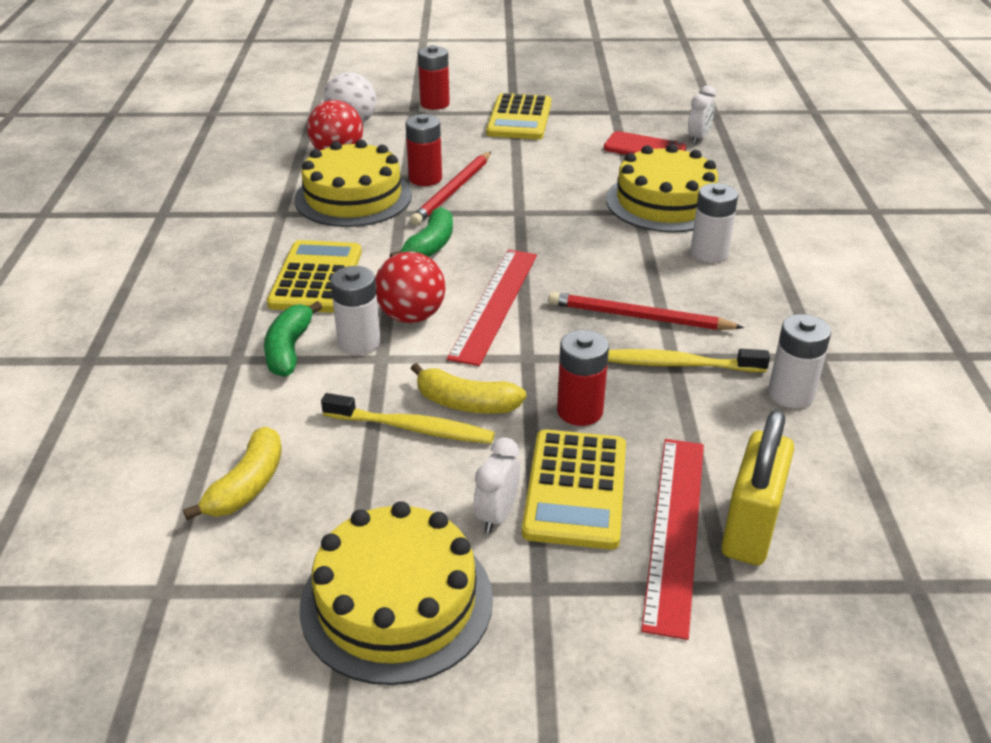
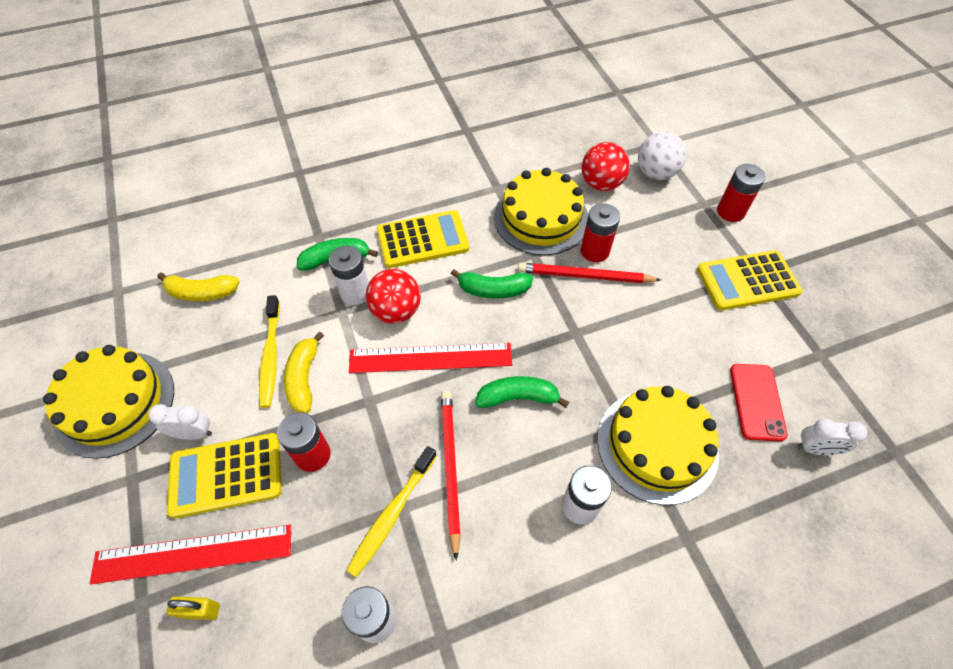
camera: 70 degrees right, 20 degrees up
(577, 260) = (518, 398): none -> green banana
(678, 364) = (392, 514): yellow toothbrush -> yellow toothbrush turned 135 degrees counterclockwise
(750, 529) = (200, 610): yellow padlock -> yellow padlock, size x0.49

